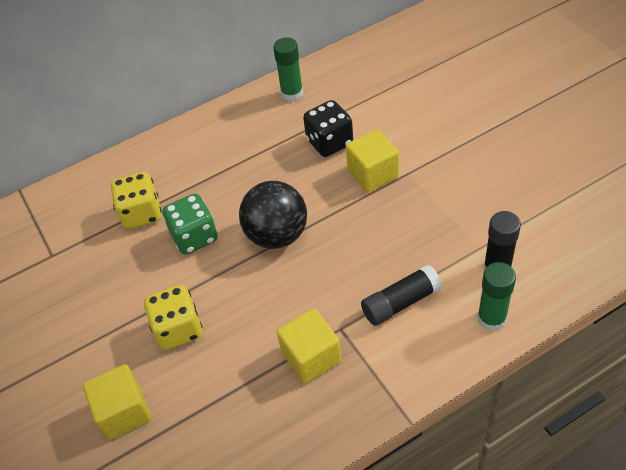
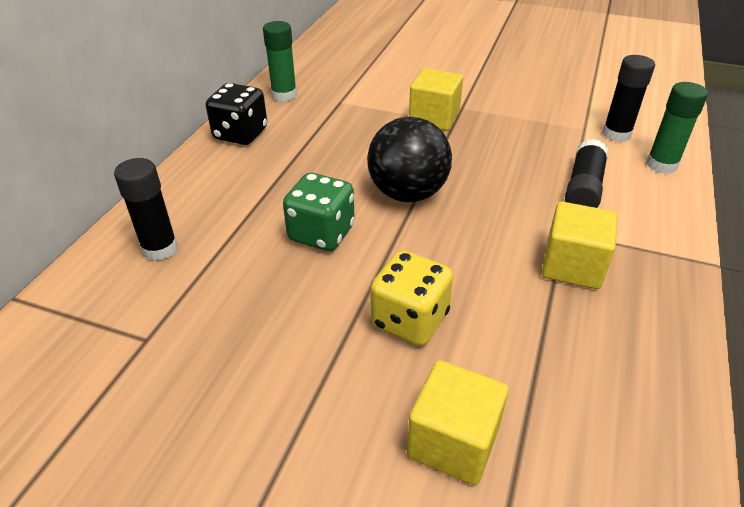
camera: 45 degrees left, 10 degrees down
(105, 196) = (160, 249): none -> black glue stick
(141, 213) = (230, 243): yellow dice -> none
(329, 142) = (366, 113): black dice -> black dice (240, 134)

